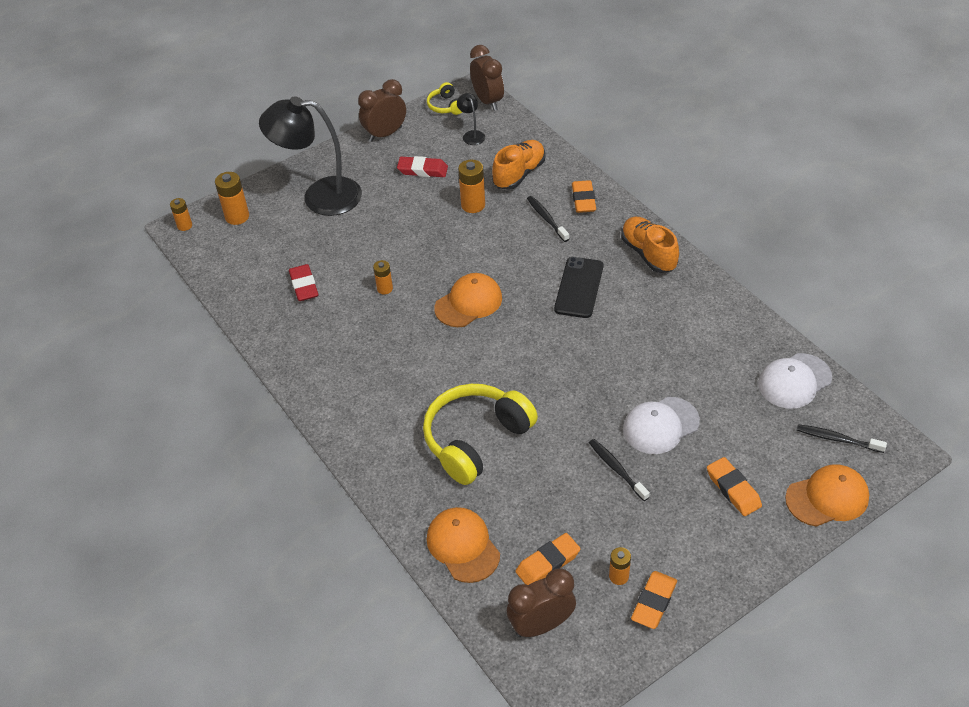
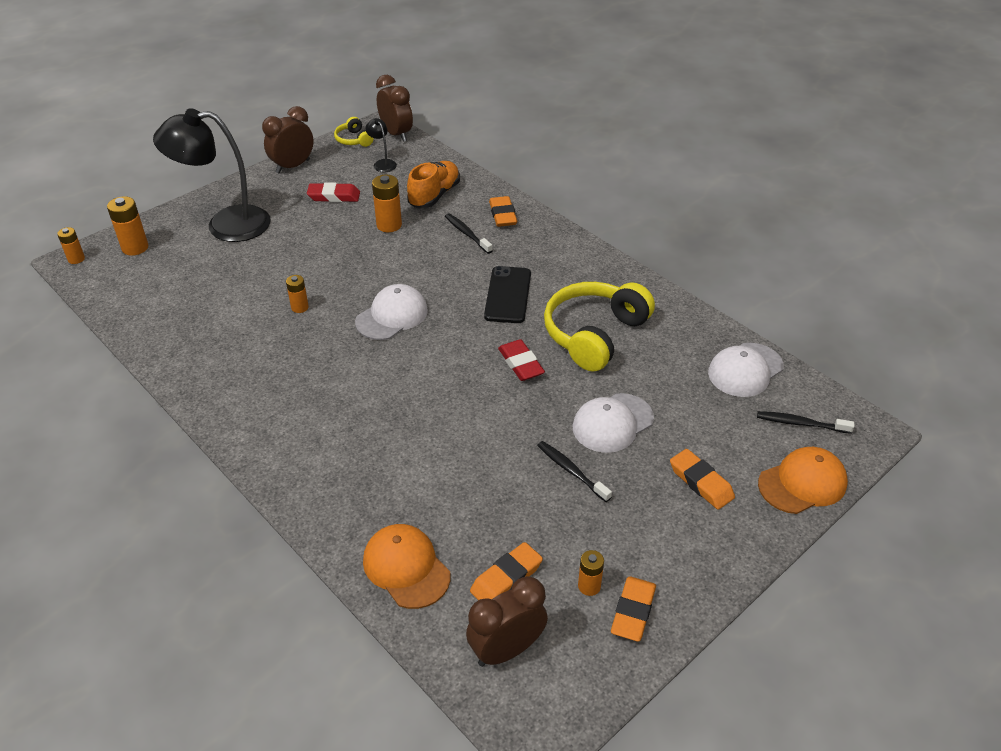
camera: 10 degrees left, 5 degrees down
(304, 286) = (210, 309): red eraser -> red eraser (520, 364)
(468, 303) = (392, 316): orange cap -> white cap
(476, 439) = (411, 452): yellow headphones -> yellow headphones (594, 334)
(648, 254) = (575, 260): orange shoe -> none

